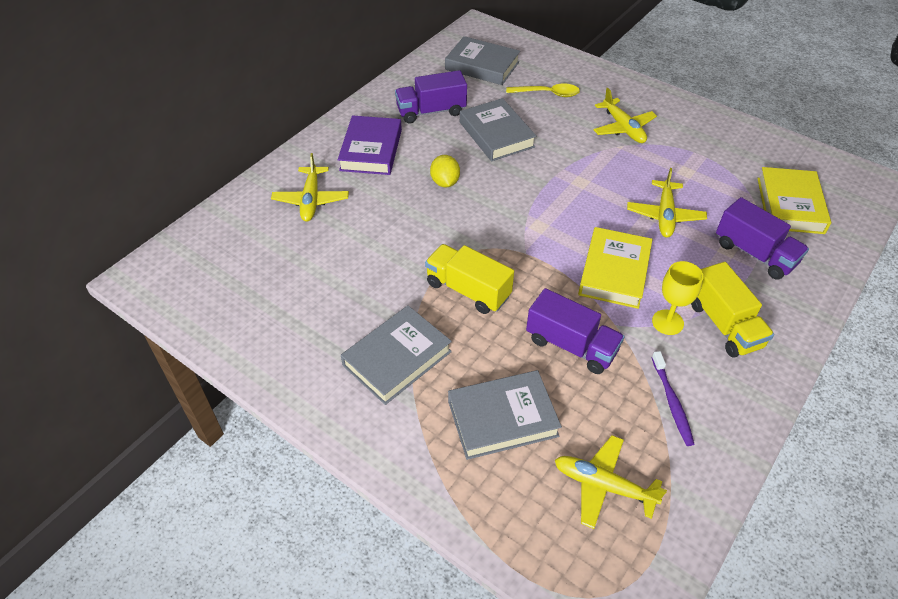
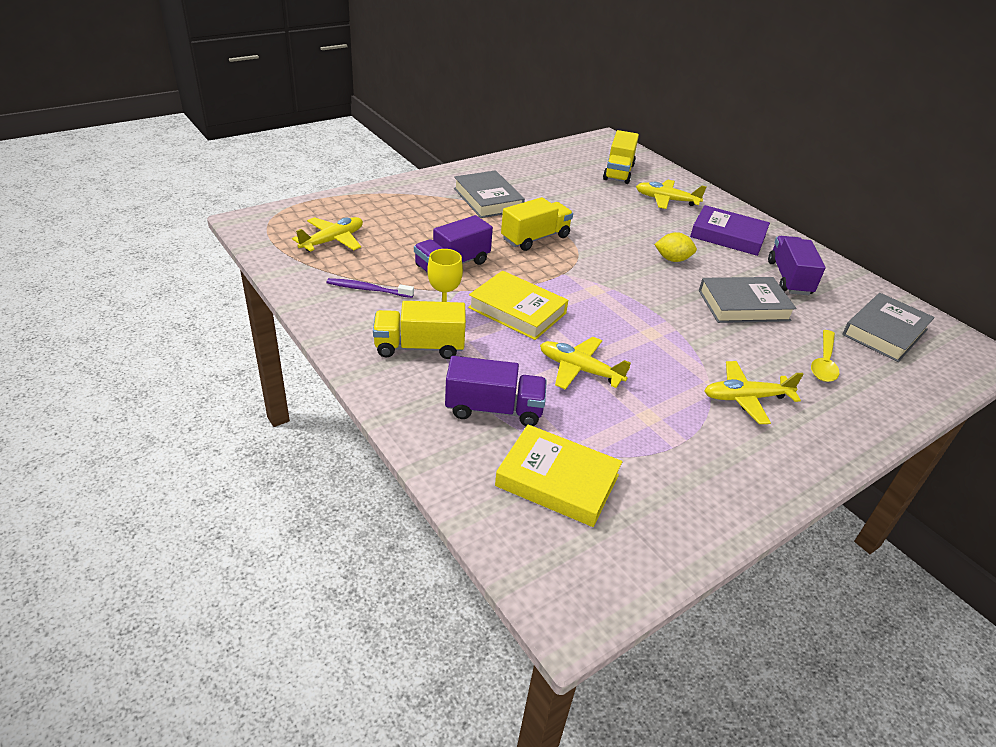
camera: 105 degrees right, 10 degrees down
(250, 249) = (618, 172): none -> yellow truck
(502, 418) = (412, 221): grey book -> none
(754, 253) = (494, 409): purple truck -> purple truck turned 150 degrees counterclockwise

